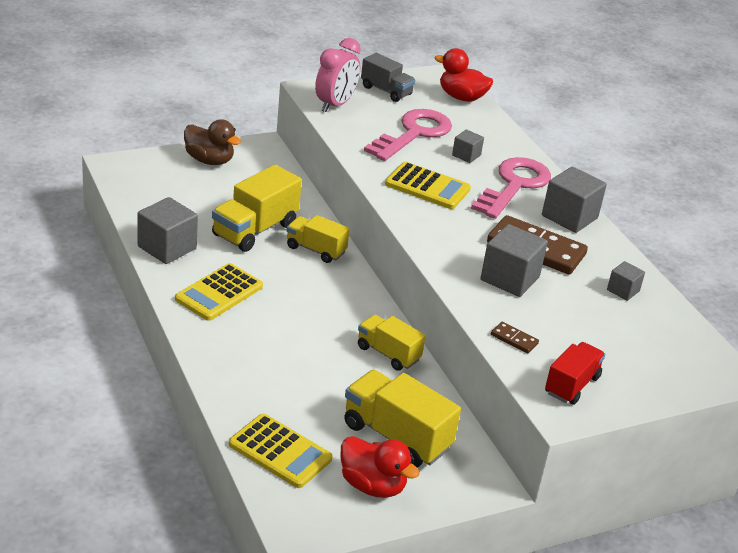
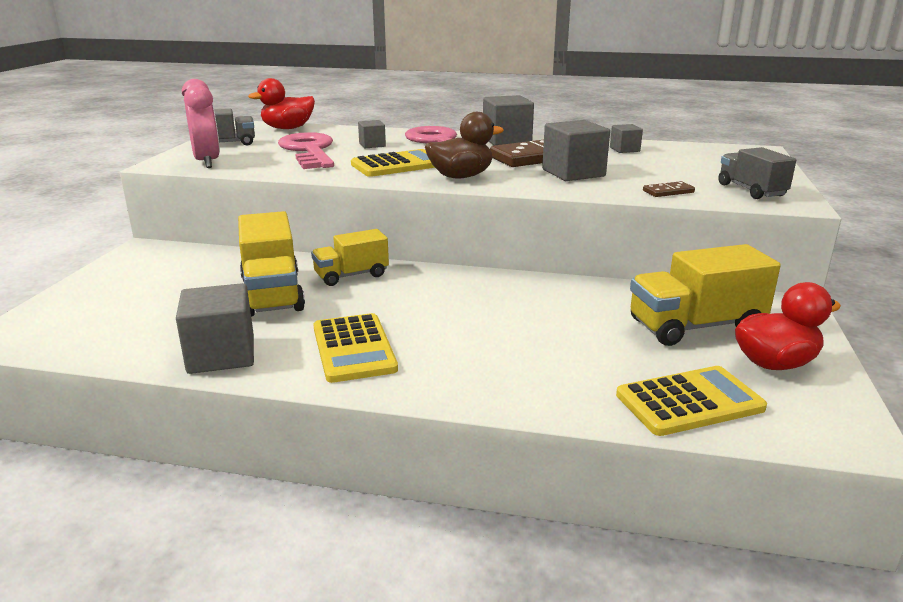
camera: 50 degrees left, 10 degrees down
(209, 160) = (112, 281): brown duck -> brown duck (461, 176)
(388, 353) = (557, 291): yellow truck -> none
(571, 385) = (751, 190): red truck -> grey truck

